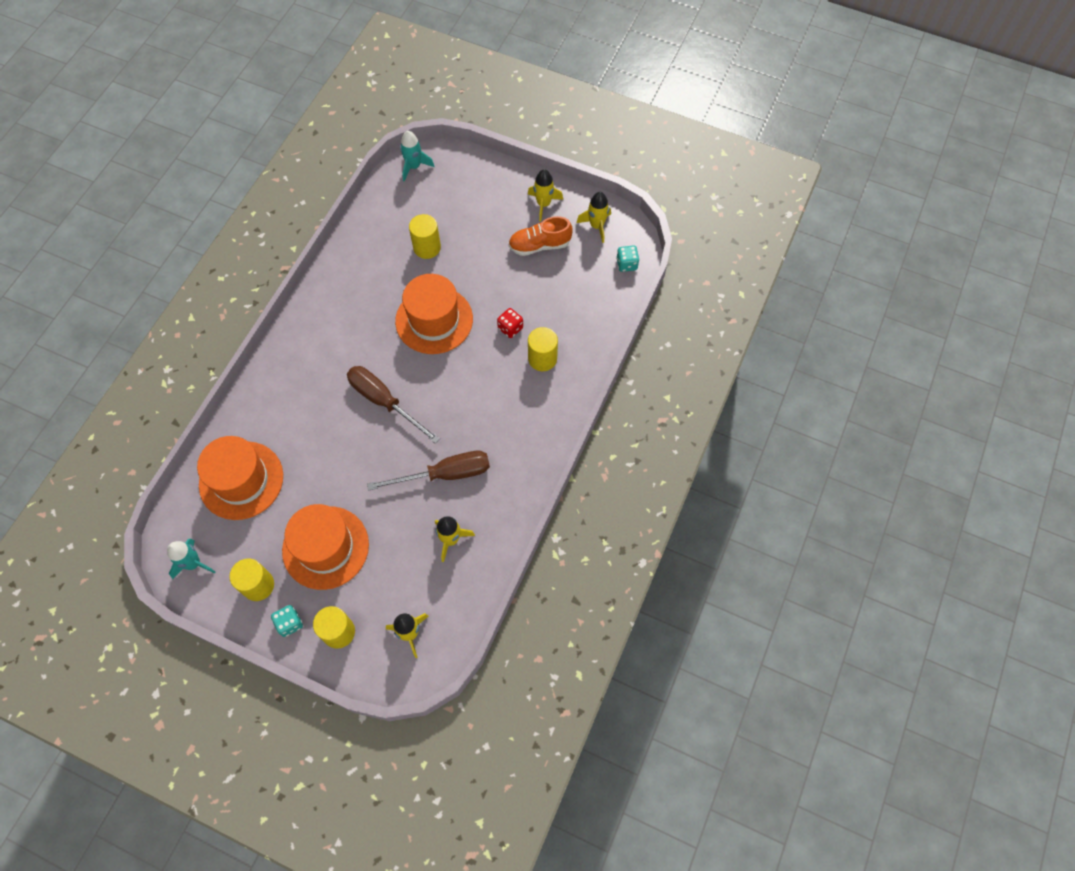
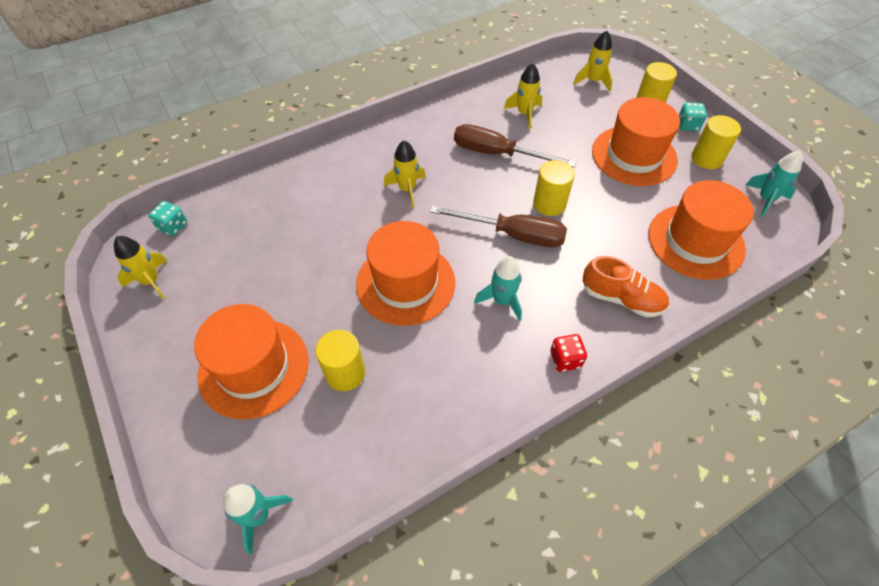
camera: 145 degrees left, 10 degrees down
(361, 346) = (502, 300): none -> turquoise rocket
(384, 401) = (513, 235): brown screwdriver -> brown screwdriver turned 60 degrees counterclockwise
(482, 220) = (254, 367): none -> orange hat
(510, 328) = (339, 232): red dice -> red dice (565, 359)
(539, 245) = (227, 296): orange shoe -> orange shoe (621, 299)
(542, 359) = (337, 191): yellow cylinder -> yellow cylinder (549, 204)
(543, 204) = (170, 342): yellow rocket -> yellow rocket (407, 189)

